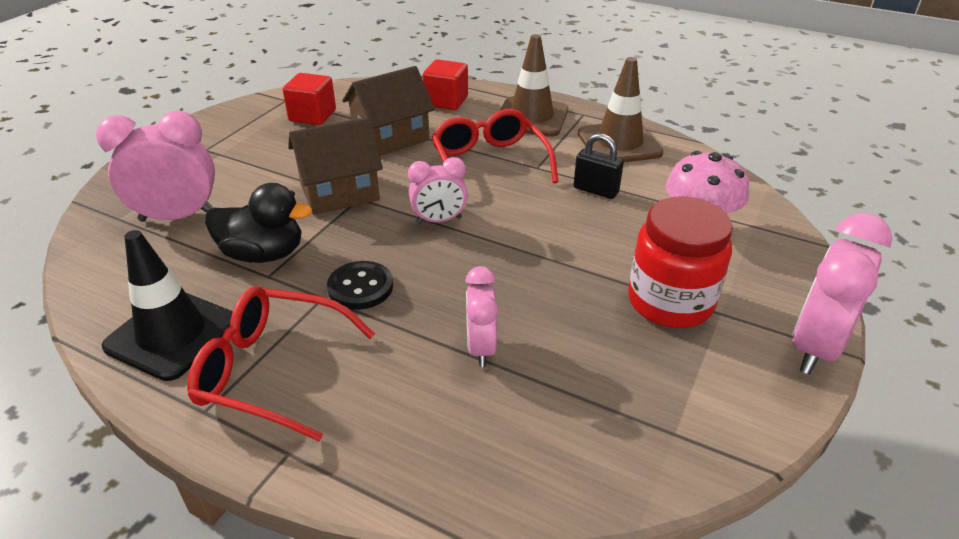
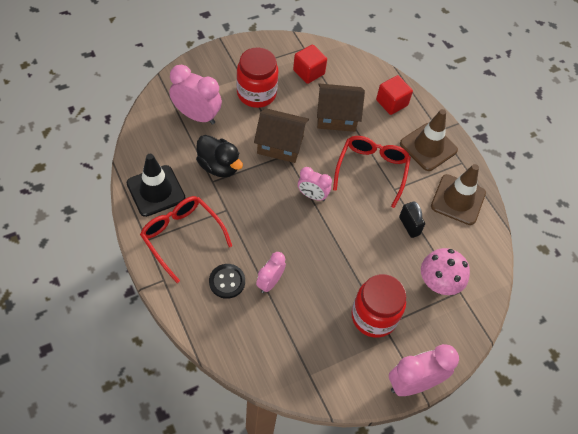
camera: 30 degrees right, 20 degrees up
(256, 160) = (256, 93): none -> red jar
(360, 287) = (246, 215): black button -> black button (227, 281)

